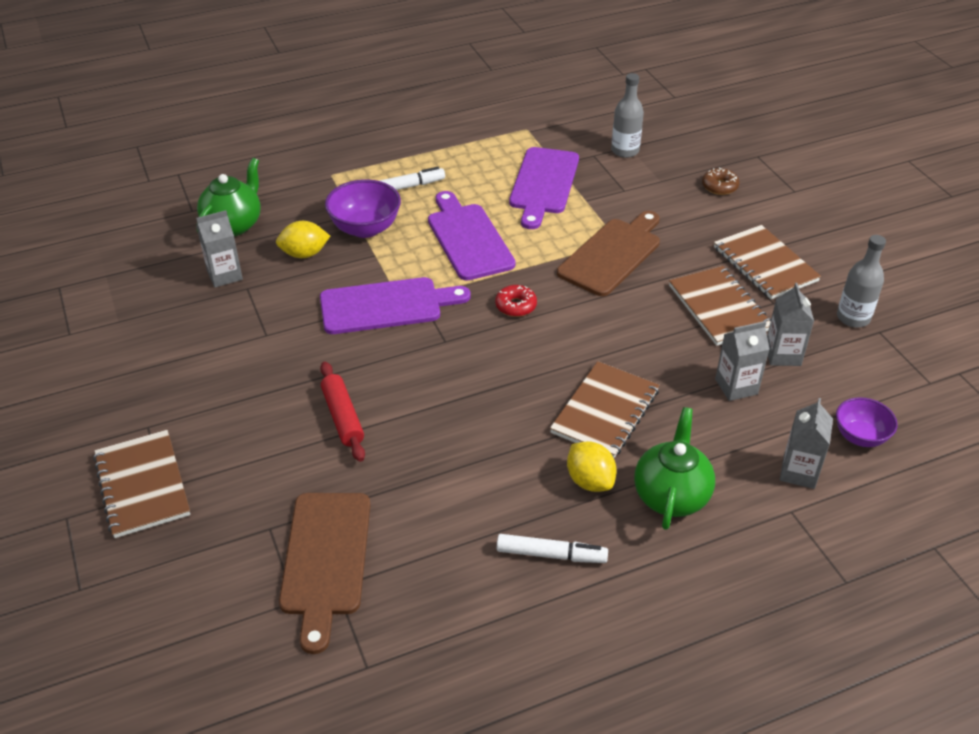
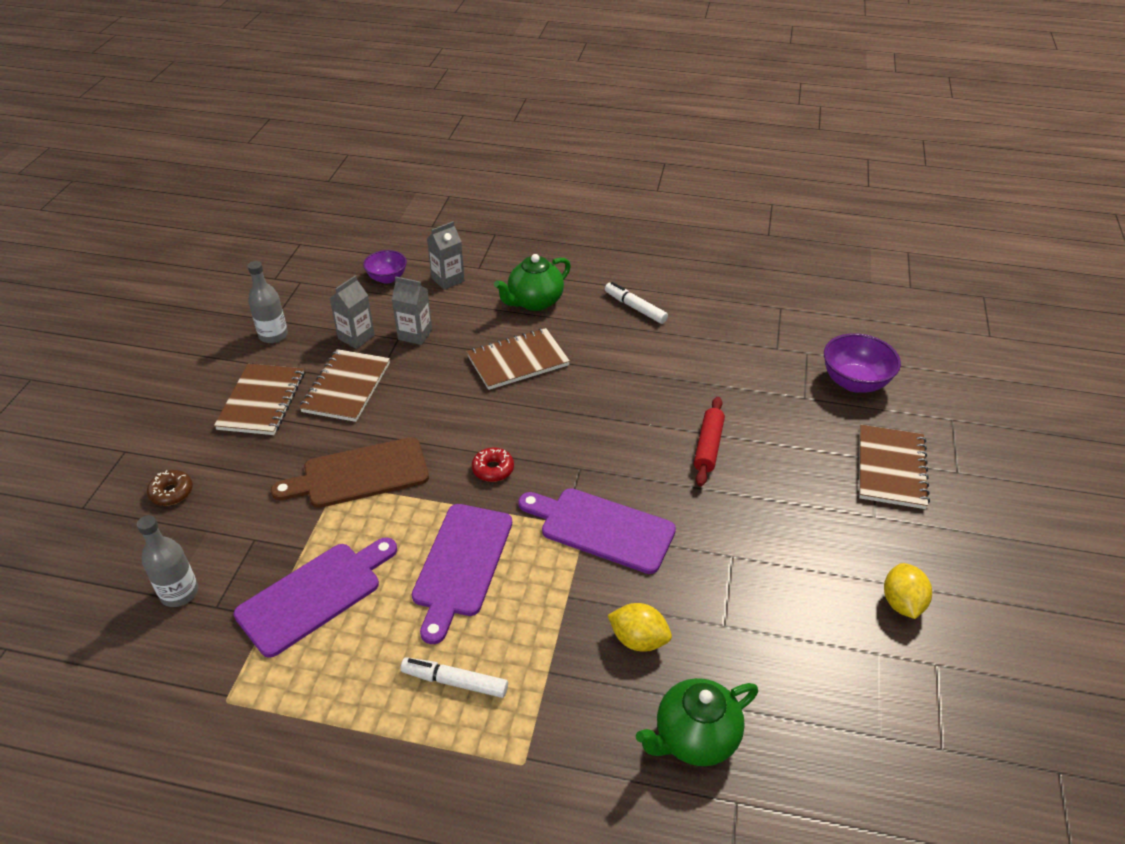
camera: 145 degrees left, 0 degrees up
(224, 275) = (740, 657): grey carton -> none
(326, 559) = (775, 364): brown cutting board -> none
(365, 228) = (550, 640): purple bowl -> purple bowl (854, 382)
(590, 481) = (573, 330): yellow lemon -> yellow lemon (902, 603)

